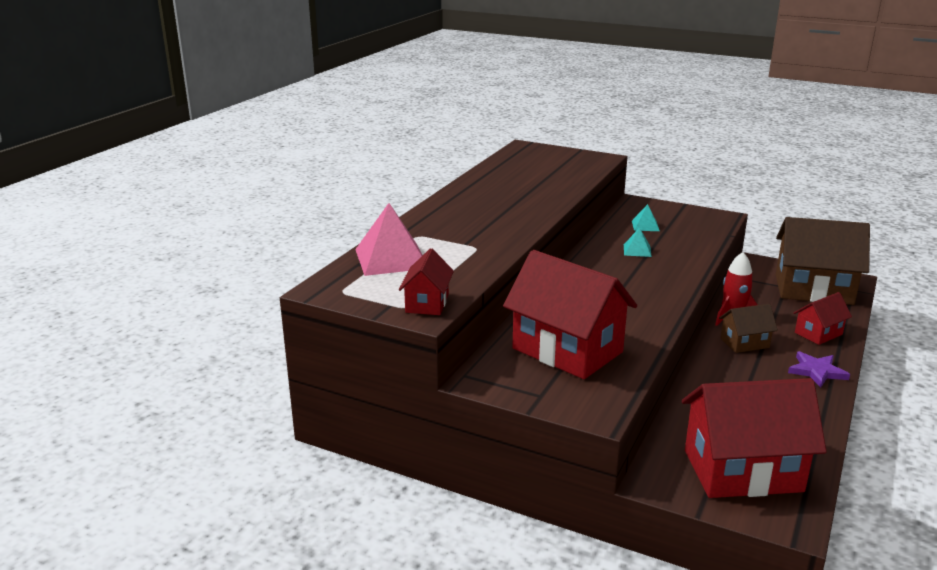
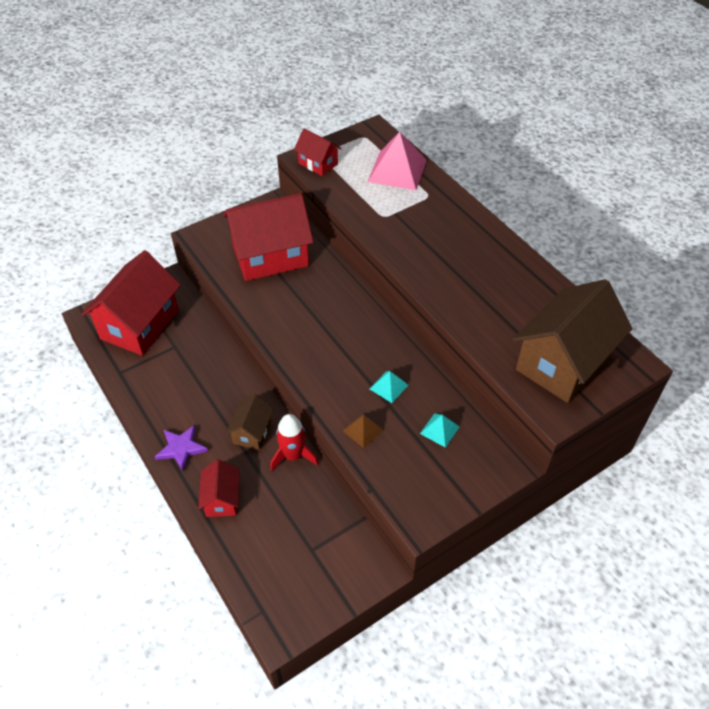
camera: 120 degrees right, 25 degrees up
(691, 249) = (363, 430): none -> brown pyramid
(813, 289) = (288, 570): brown house -> brown house (563, 363)

